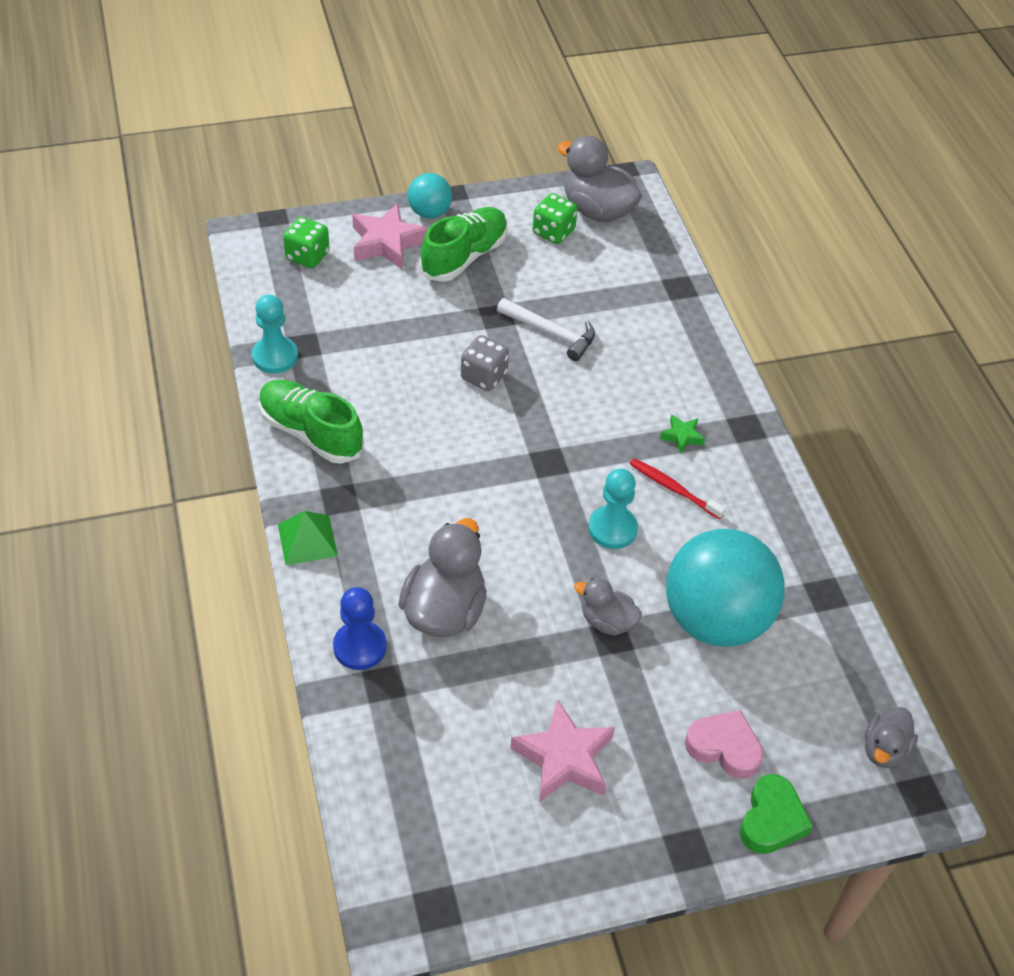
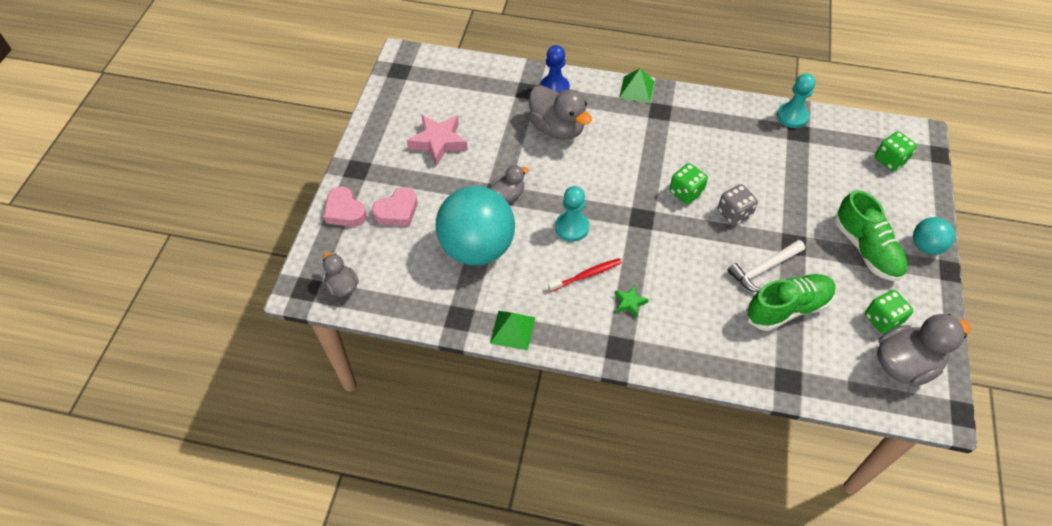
camera: 120 degrees right, 5 degrees up
(311, 433) = (718, 114): green shoe -> green shoe (787, 308)
(387, 242) = (894, 208): pink star -> none
(478, 430) = (685, 192): none -> green dice
(771, 819) = (345, 211): green heart -> pink heart
(800, 533) = (512, 330): none -> green pyramid

